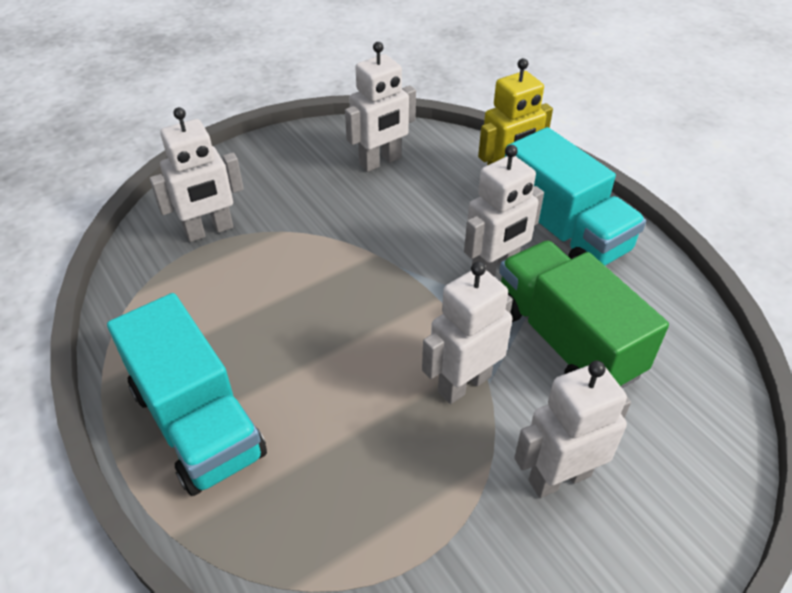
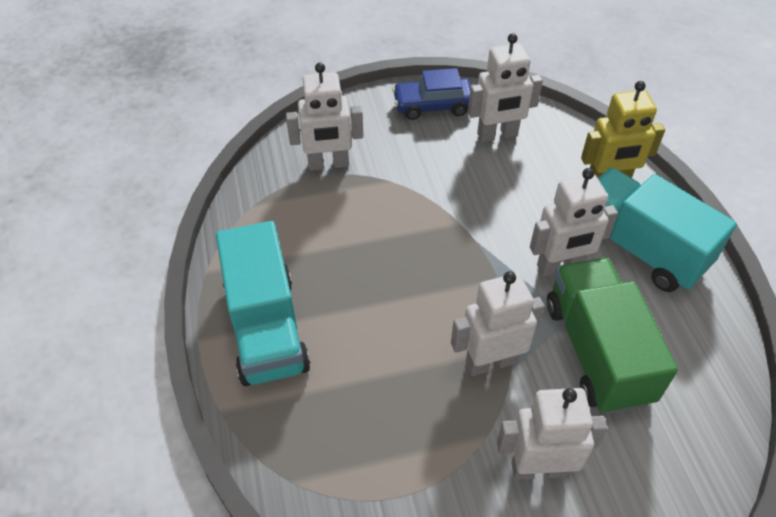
camera: 20 degrees right, 5 degrees up
(302, 149) = (433, 106): none -> blue car
(562, 232) = (639, 248): turquoise truck -> turquoise truck turned 150 degrees clockwise

